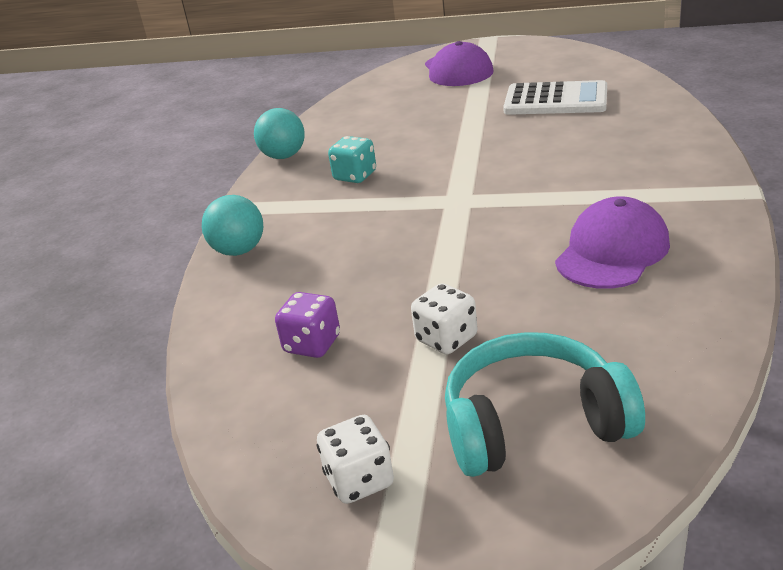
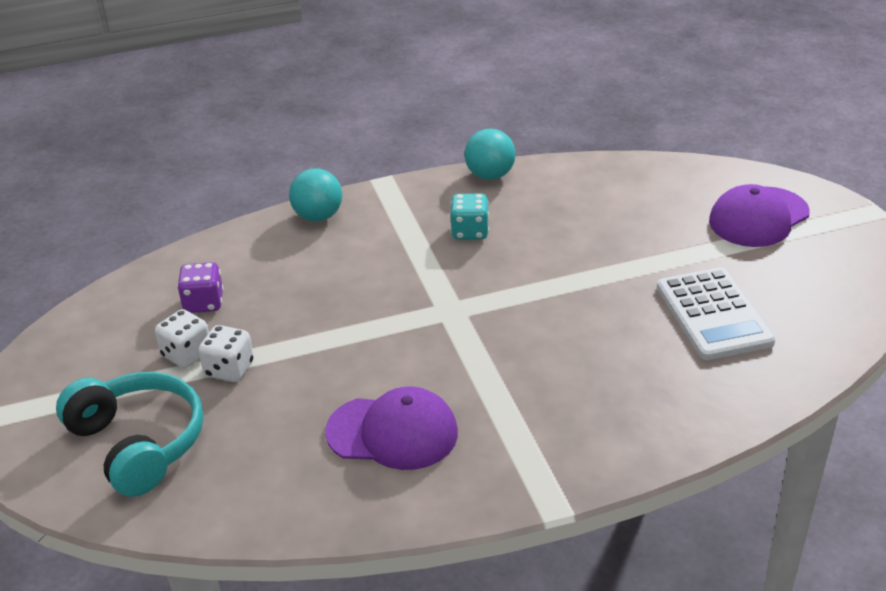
camera: 60 degrees right, 5 degrees up
(359, 480) = (65, 378): white dice -> white dice (187, 354)

